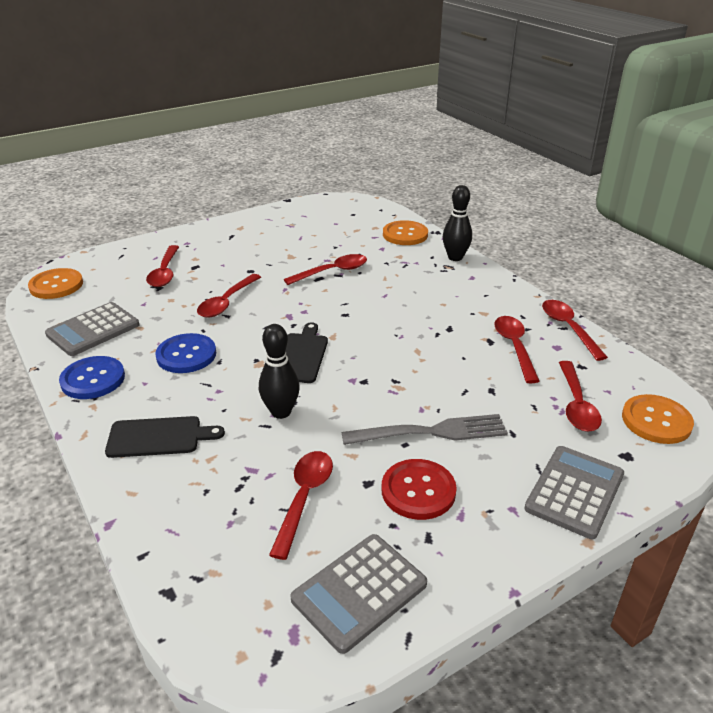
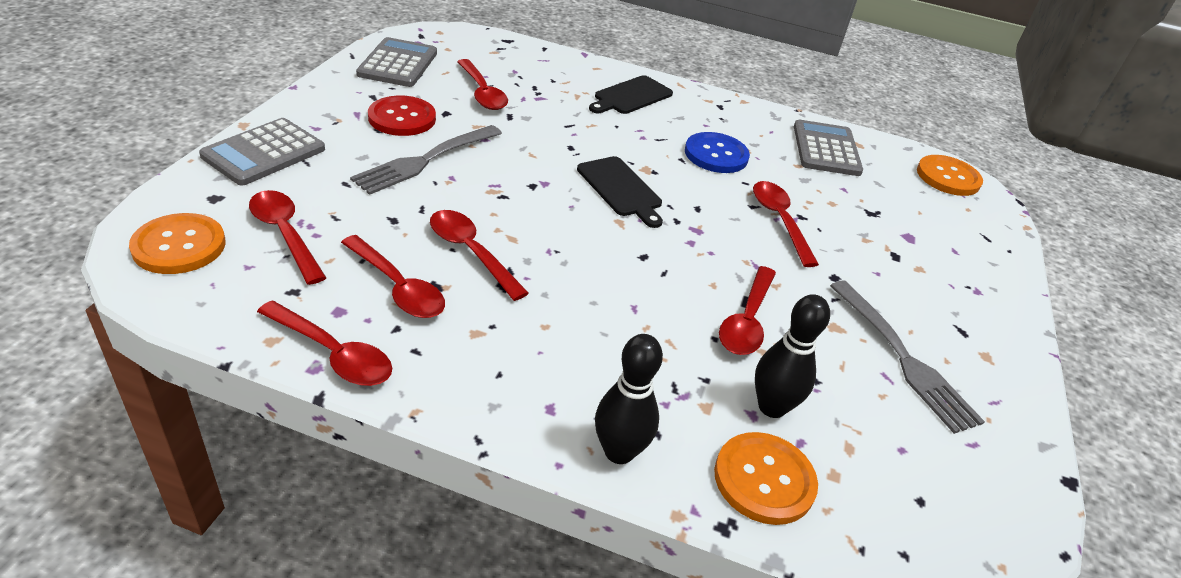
camera: 135 degrees right, 5 degrees up
(93, 379) = (744, 115): blue button -> none
(165, 272) = (903, 233): red spoon -> red spoon (471, 252)
(280, 239) = (902, 357): none -> grey fork
(281, 412) = (570, 137): black bowling pin -> black bowling pin (771, 407)
(575, 492) = (264, 153): grey calculator -> grey calculator turned 45 degrees clockwise

